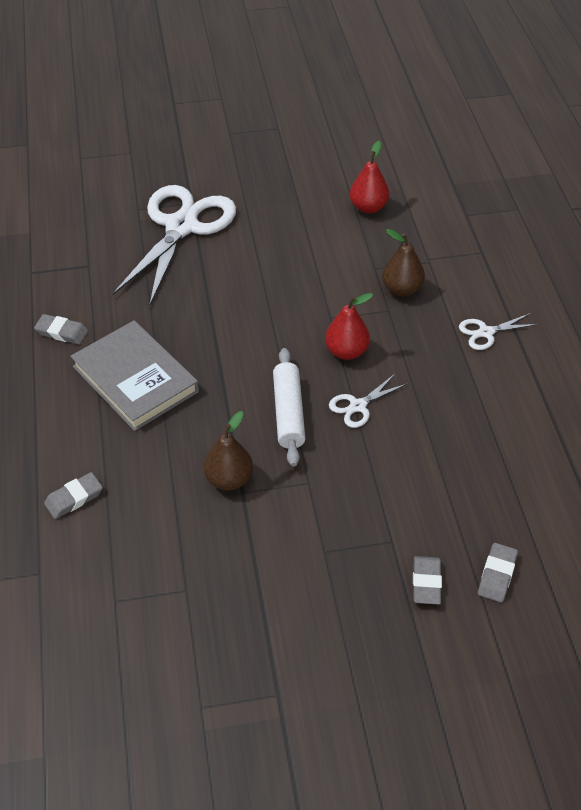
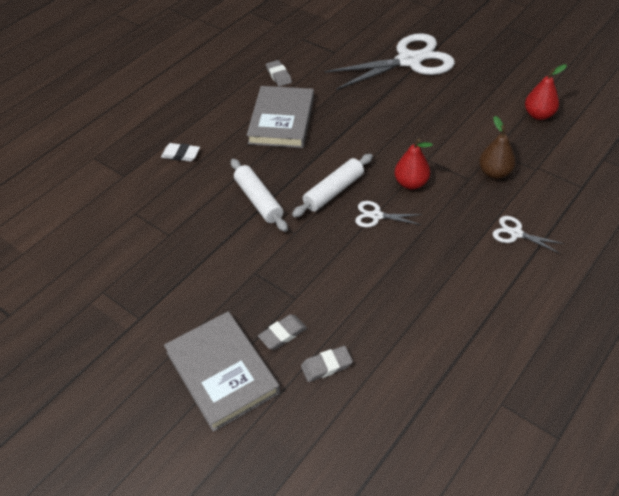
camera: 50 degrees right, 0 degrees up
(74, 498) = (181, 154): grey eraser -> white eraser
(229, 479) = (258, 200): brown pear -> white rolling pin
(424, 665) = (222, 372): none -> grey book

